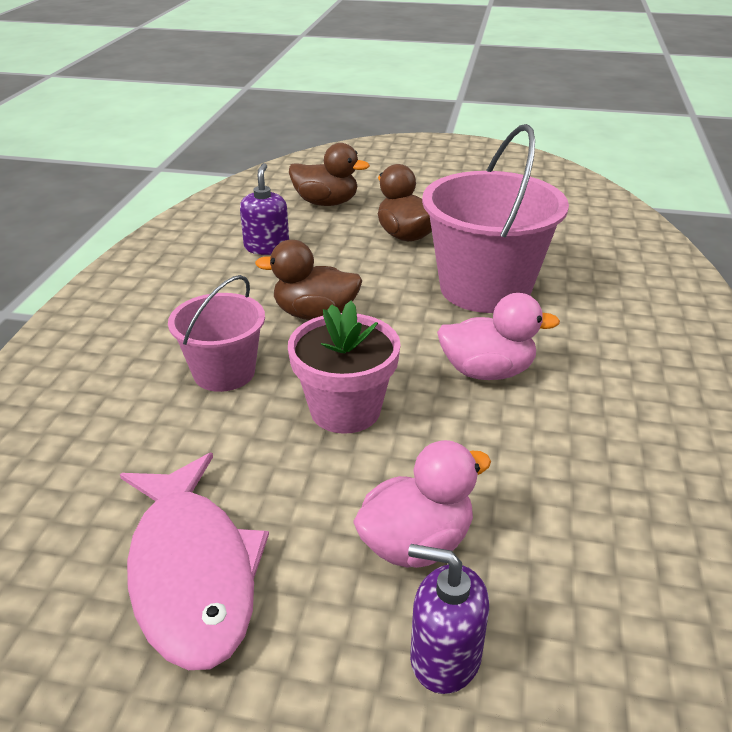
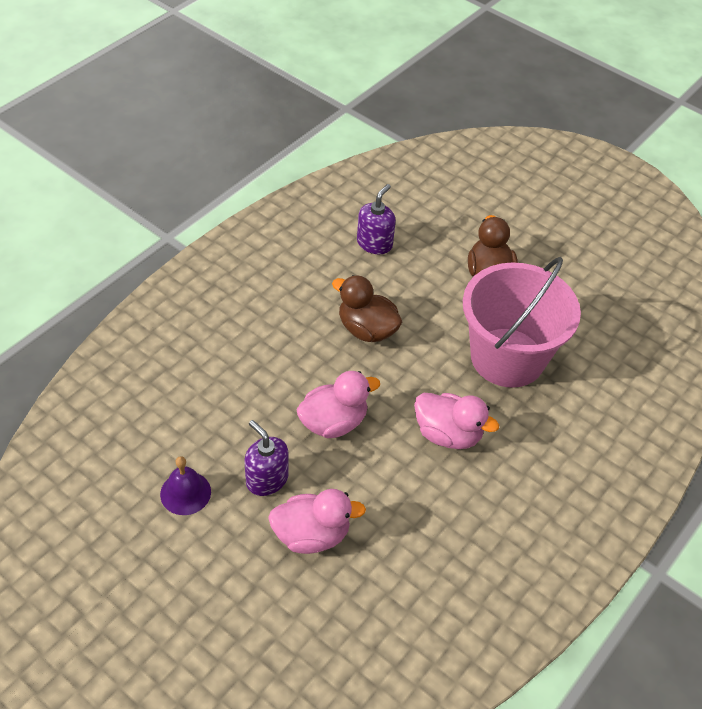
camera: 25 degrees right, 15 degrees up
(192, 572) = (185, 493): pink fish -> purple bell
(224, 372) = (277, 356): pink bucket -> none
(326, 203) = (452, 208): brown duck -> none
(345, 410) = (333, 422): pink flower pot -> pink duck
(444, 657) = (281, 604): purple soap dispenser -> purple soap dispenser (267, 479)

